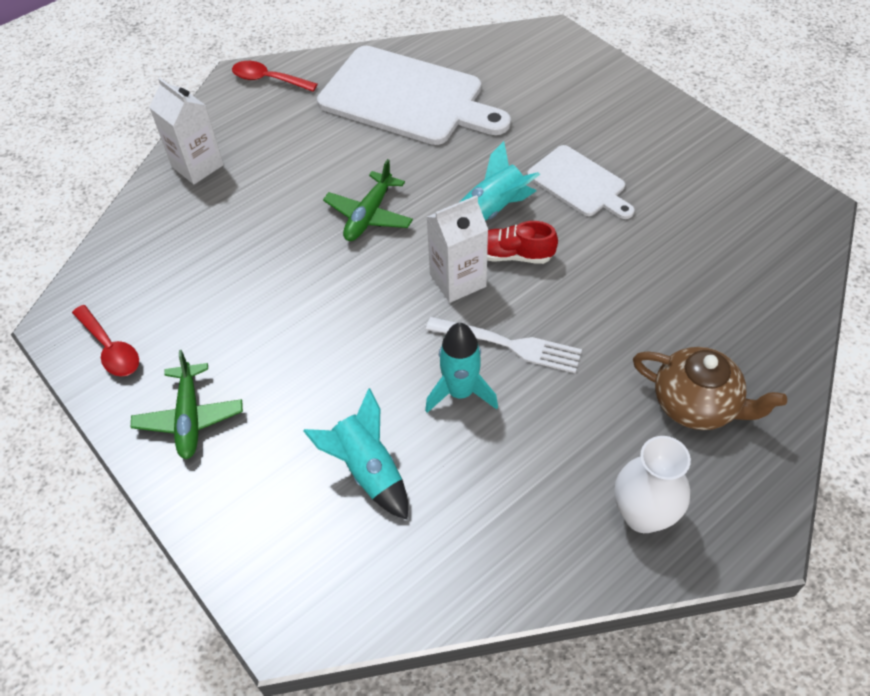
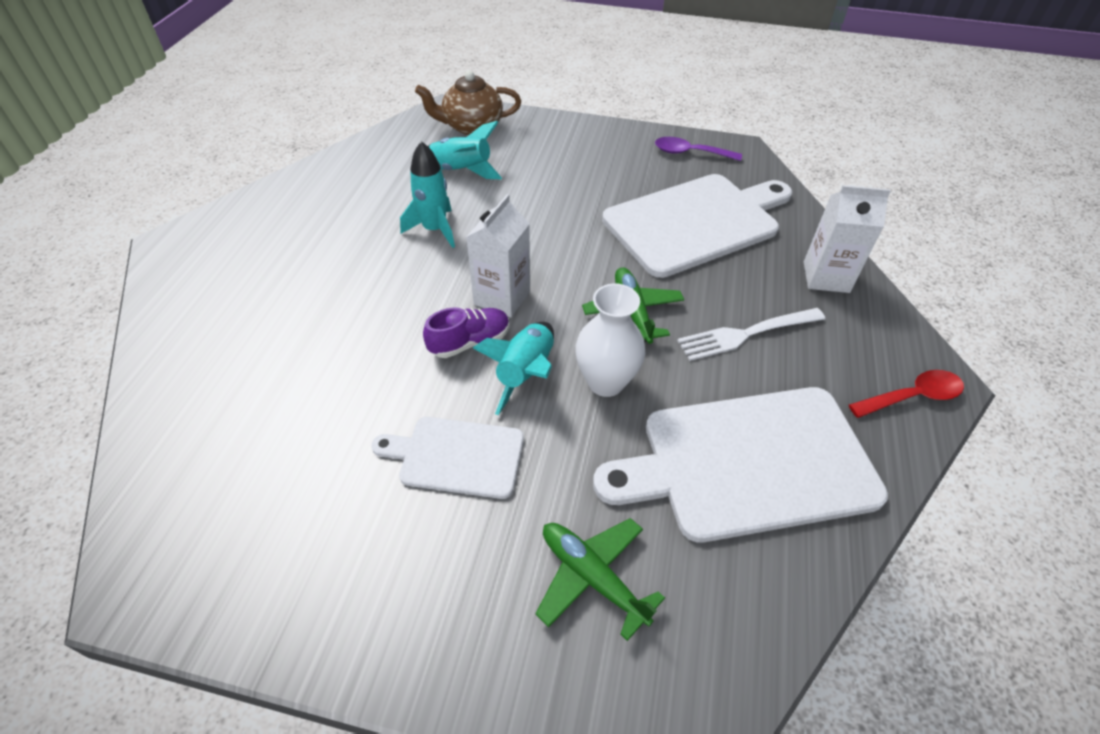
camera: 140 degrees right, 5 degrees down
(111, 349) = (690, 153): red spoon -> purple spoon
(190, 418) = (596, 148): green plane -> green plane (592, 577)
(221, 264) = (696, 222): none -> white cutting board
(509, 345) = (420, 273): white fork -> white fork (746, 334)
(514, 255) = (470, 342): red shoe -> purple shoe
(643, 515) = (259, 223): white vase -> white vase (606, 382)
(696, 404) = (238, 301): brown teapot -> brown teapot (471, 127)

